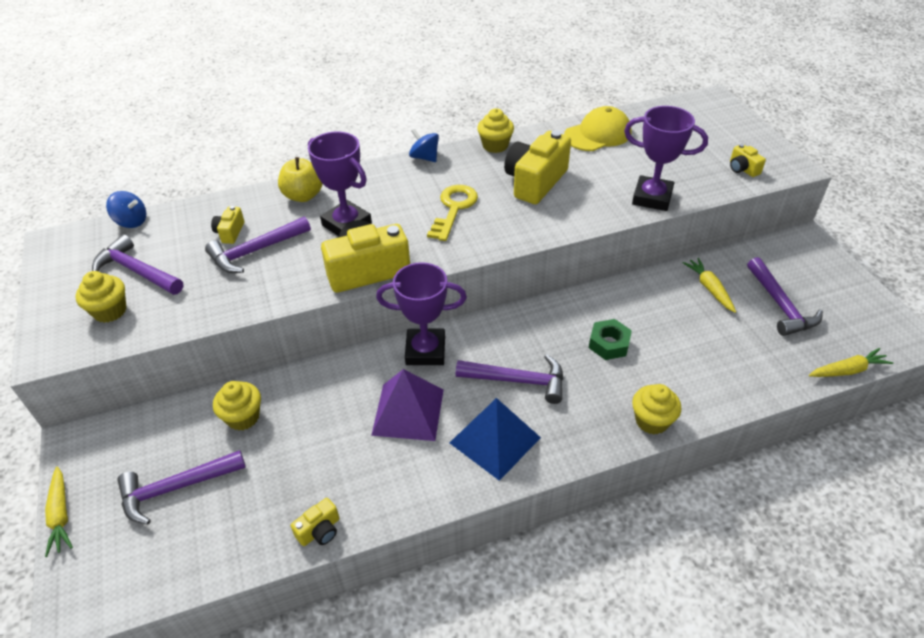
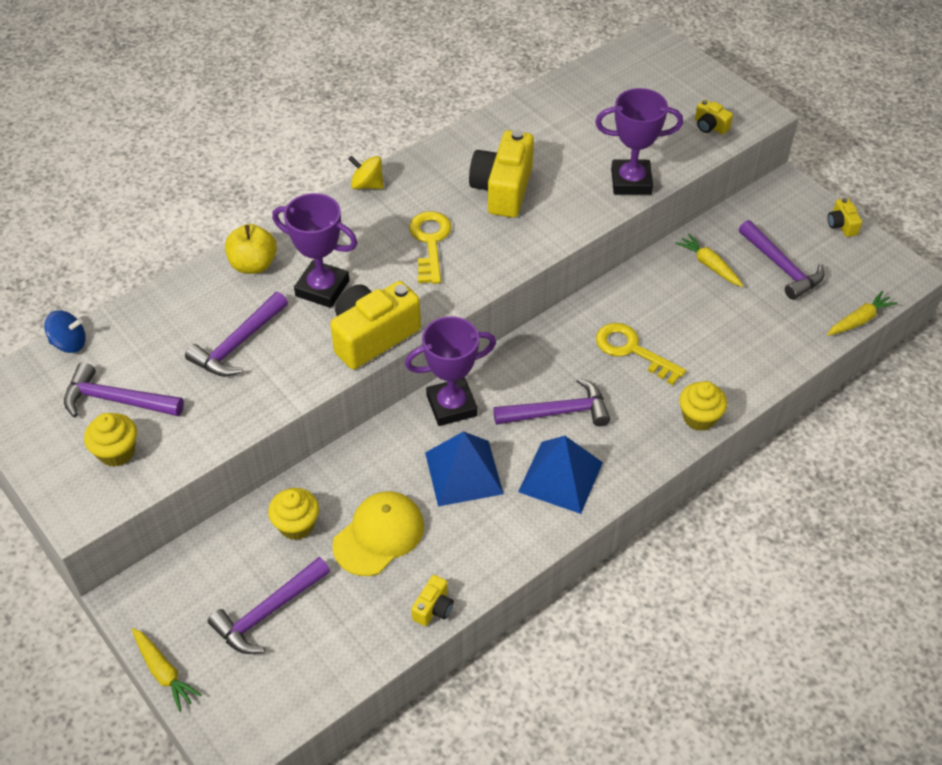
camera: 20 degrees left, 5 degrees up
(230, 232) = (195, 329): yellow camera -> yellow camera (841, 225)
(408, 411) = (463, 472): purple pyramid -> blue pyramid
(424, 157) = (367, 185): blue spinning top -> yellow spinning top
(495, 145) = (439, 152): yellow cupcake -> none
(598, 134) = (546, 113): yellow cap -> yellow cap (379, 535)
(609, 344) = (632, 350): green nut -> yellow key

